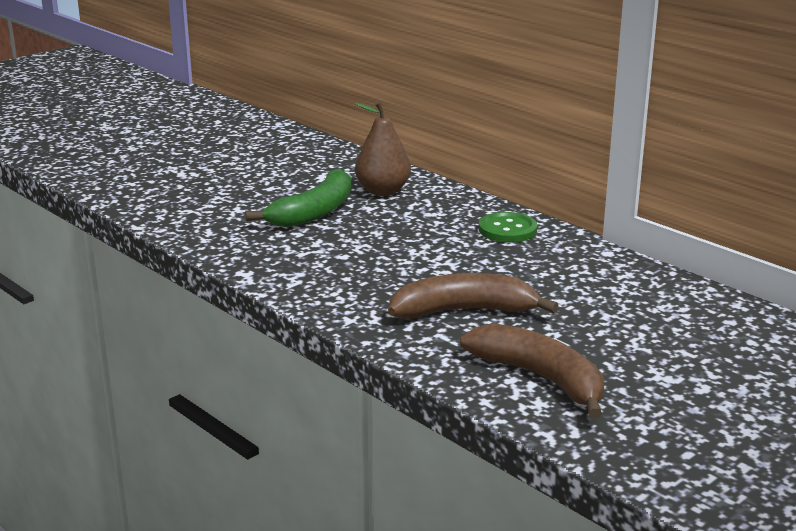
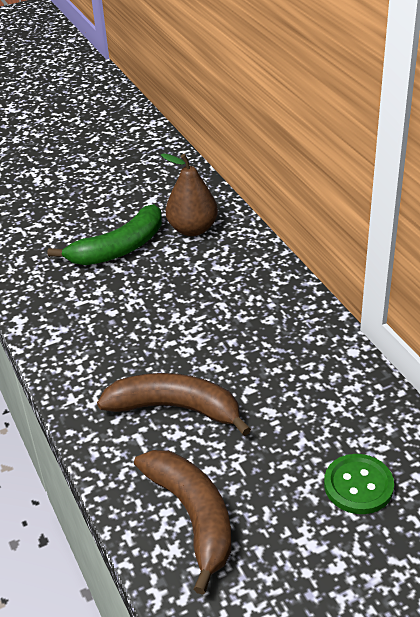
camera: 20 degrees right, 15 degrees up
(507, 230) = (276, 302): green button -> green button (358, 485)

